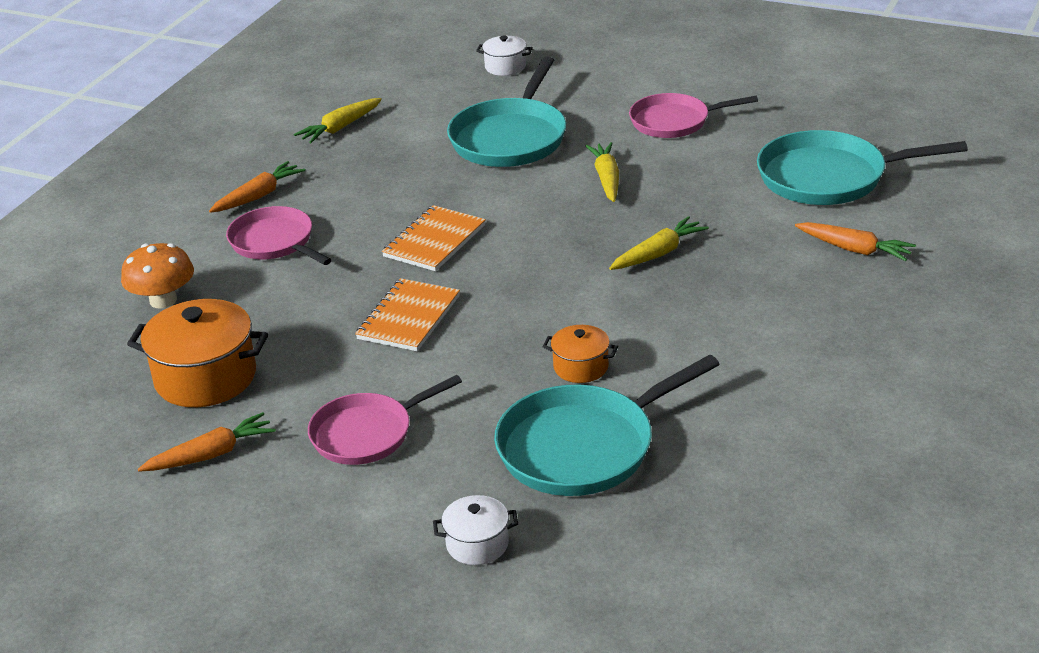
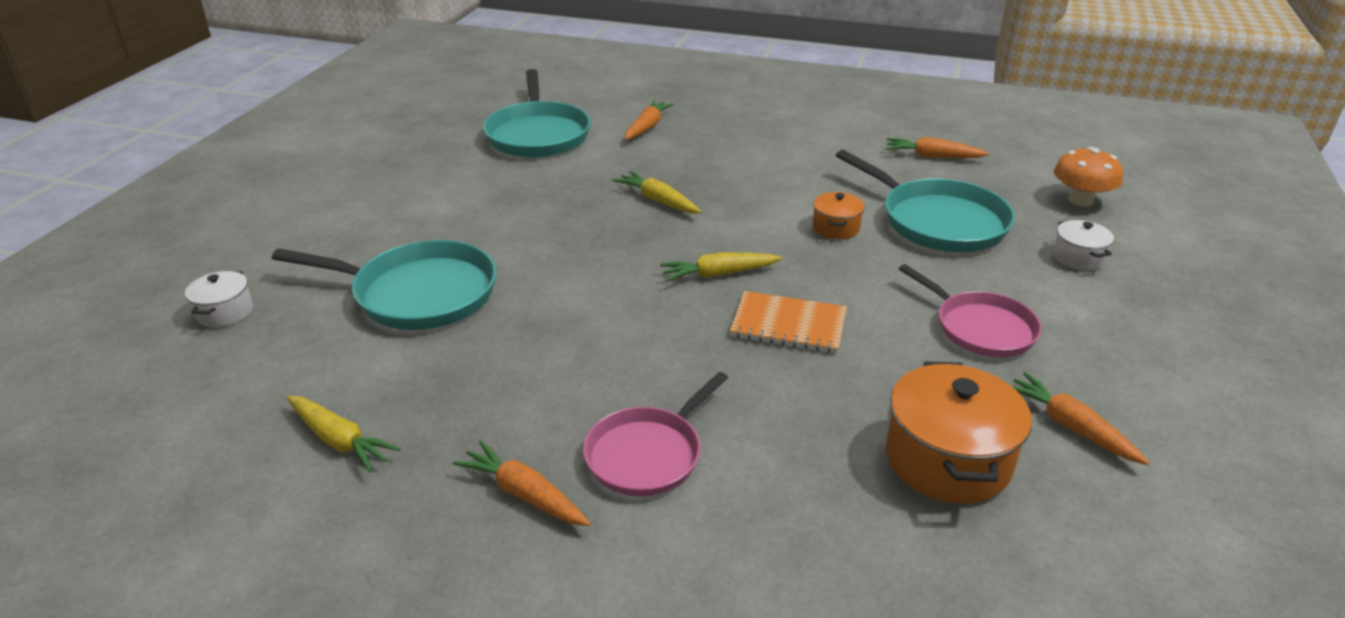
camera: 100 degrees left, 0 degrees up
(163, 300) = (802, 542): orange mushroom -> orange mushroom (1080, 200)
(434, 241) = (641, 324): orange notebook -> none
(607, 179) = (523, 231): yellow carrot -> yellow carrot (718, 274)
(674, 121) = (416, 201): pink pan -> none
(765, 478) = (932, 156): none -> orange carrot

